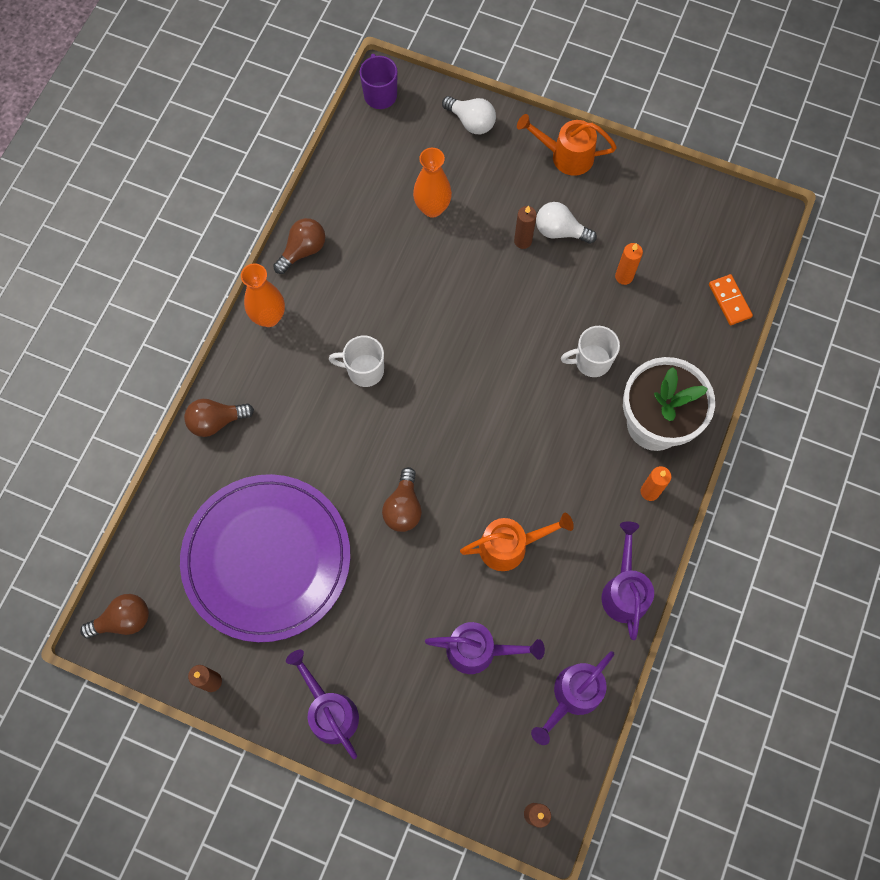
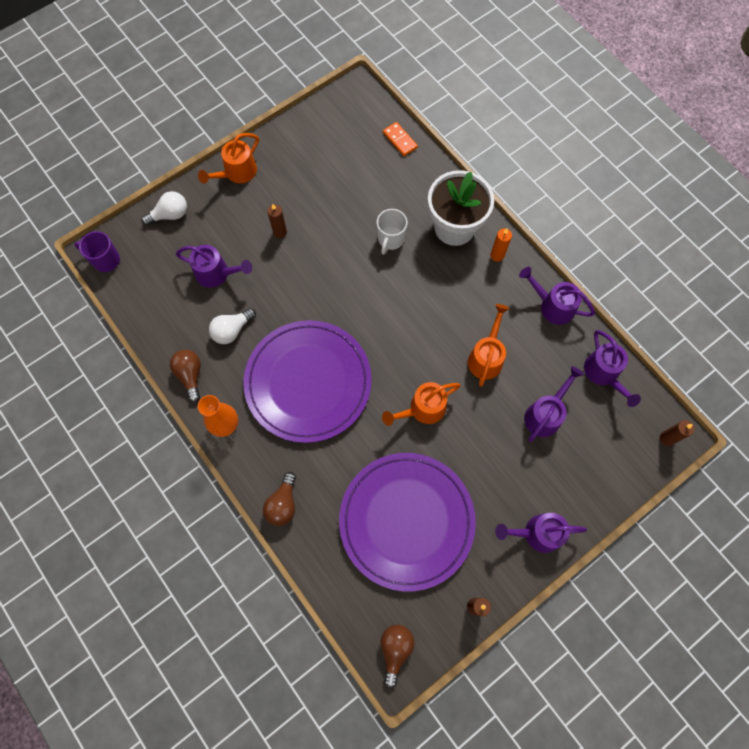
camera: 60 degrees left, 0 degrees up
(364, 370) = (308, 382): white mug -> purple plate
(403, 507) = (422, 409): brown light bulb -> orange watering can
(432, 208) = (217, 274): orange vase -> purple watering can
(560, 231) = (288, 206): white light bulb -> white light bulb (232, 330)
(624, 276) = (345, 188): orange candle -> none
(729, 301) = (400, 140): orange domino -> orange domino turned 45 degrees clockwise

